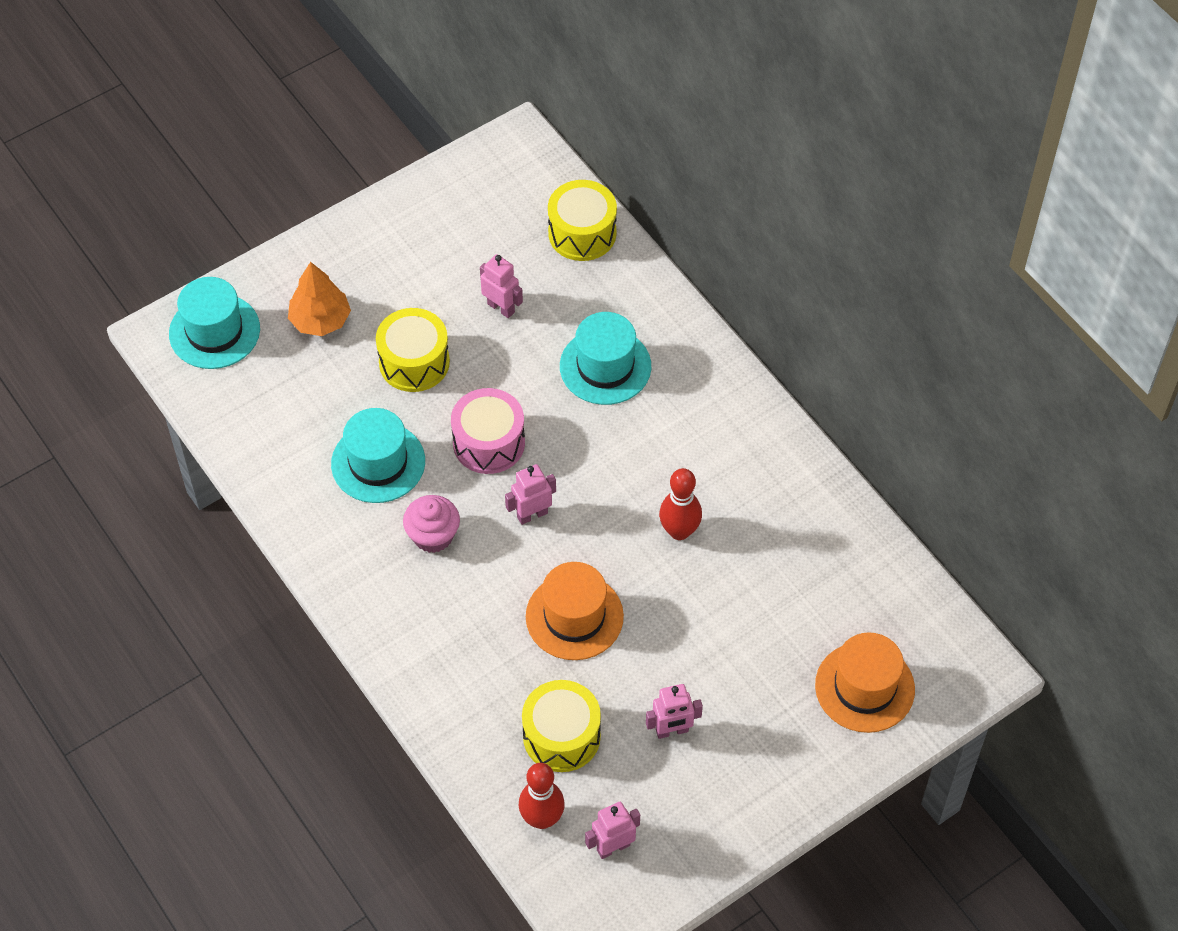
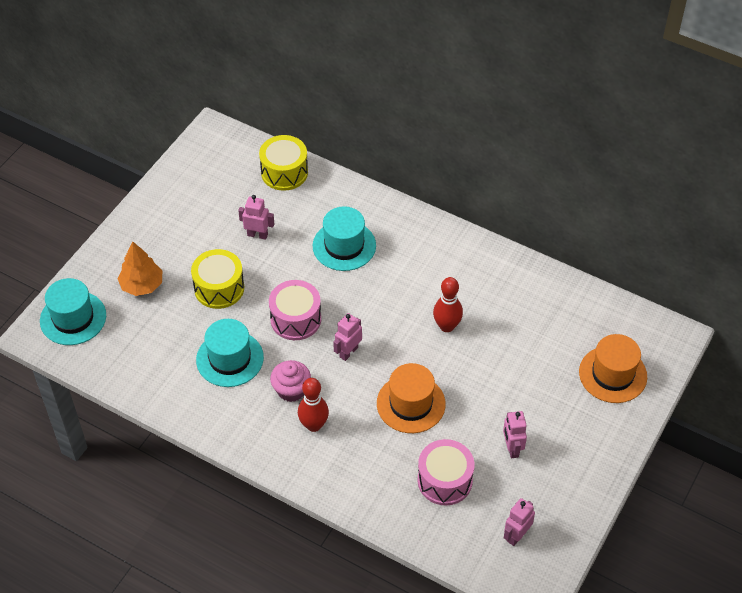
camera: 25 degrees left, 5 degrees down
(542, 818) = (461, 537): red bowling pin -> red bowling pin (314, 425)
(561, 736) = (444, 480): yellow drum -> pink drum
(672, 731) = (512, 448): pink robot -> pink robot turned 120 degrees clockwise

